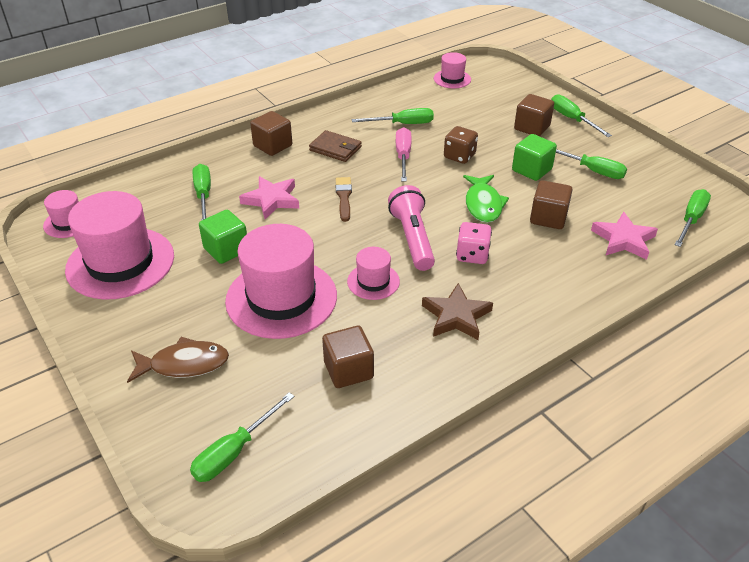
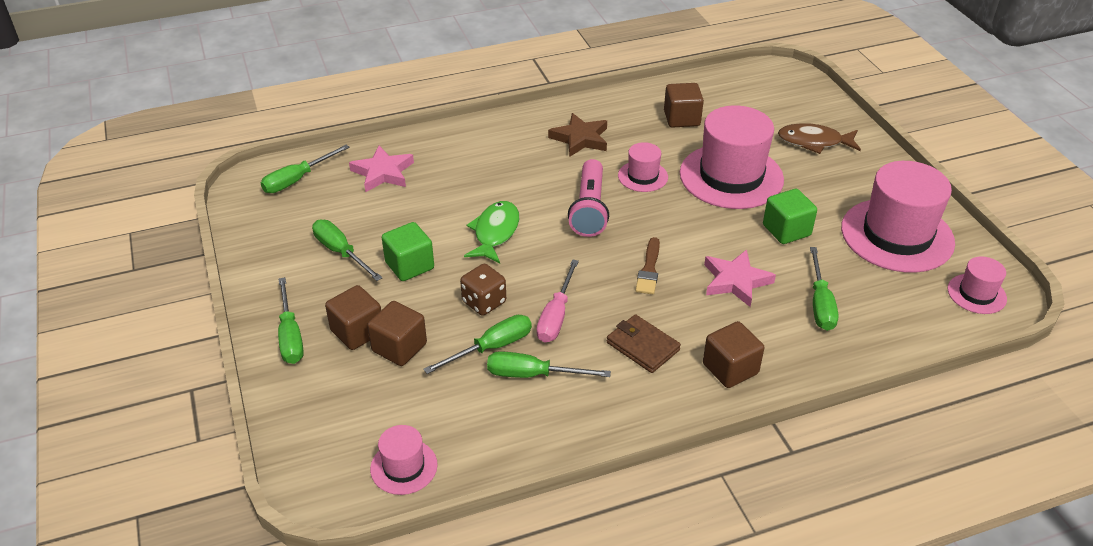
camera: 165 degrees left, 0 degrees up
(234, 451) = (770, 89): green screwdriver -> green screwdriver (491, 347)
(472, 255) = (538, 183): pink dice -> none
(548, 218) = (437, 206): brown cube -> brown cube (399, 347)

